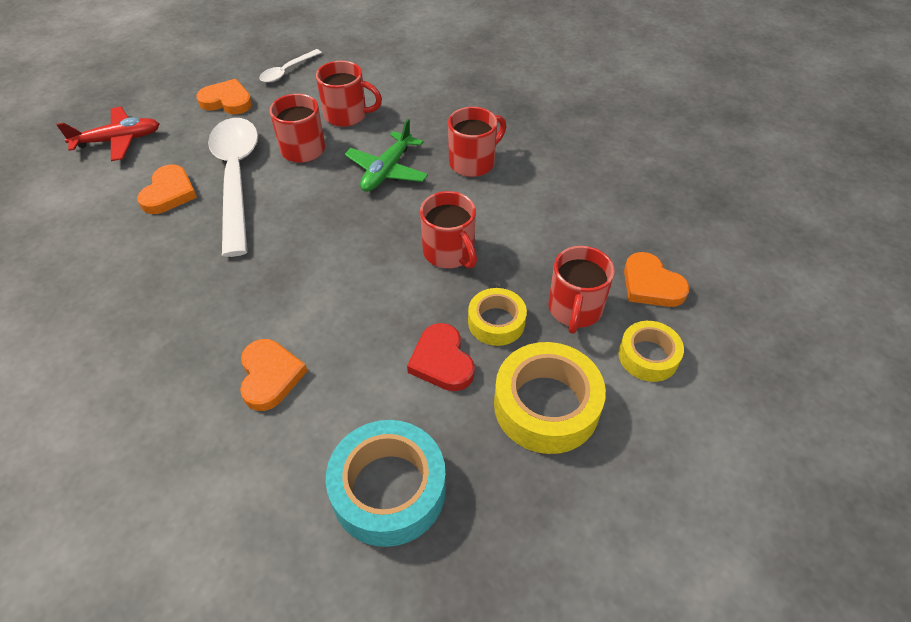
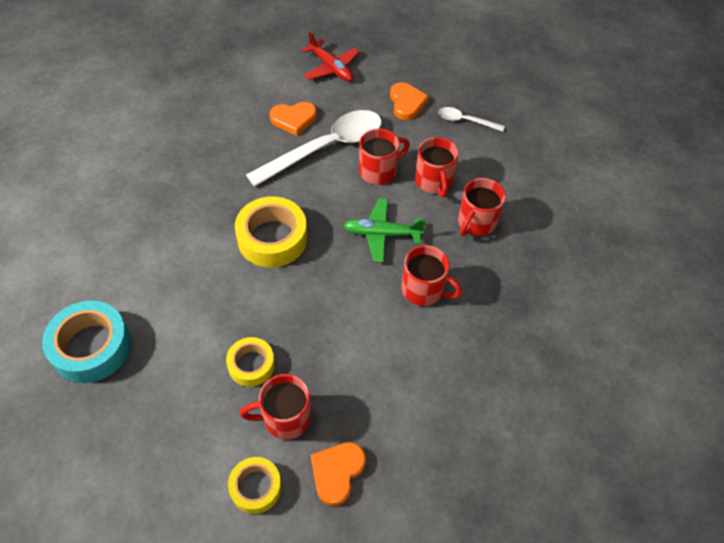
camera: 65 degrees right, 5 degrees up
(270, 376) = (158, 247): orange heart -> none
(442, 361) = (202, 341): red heart -> none
(449, 253) = (310, 309): red mug -> red mug (476, 222)
(546, 405) = (184, 423): yellow tape -> yellow tape (272, 238)

